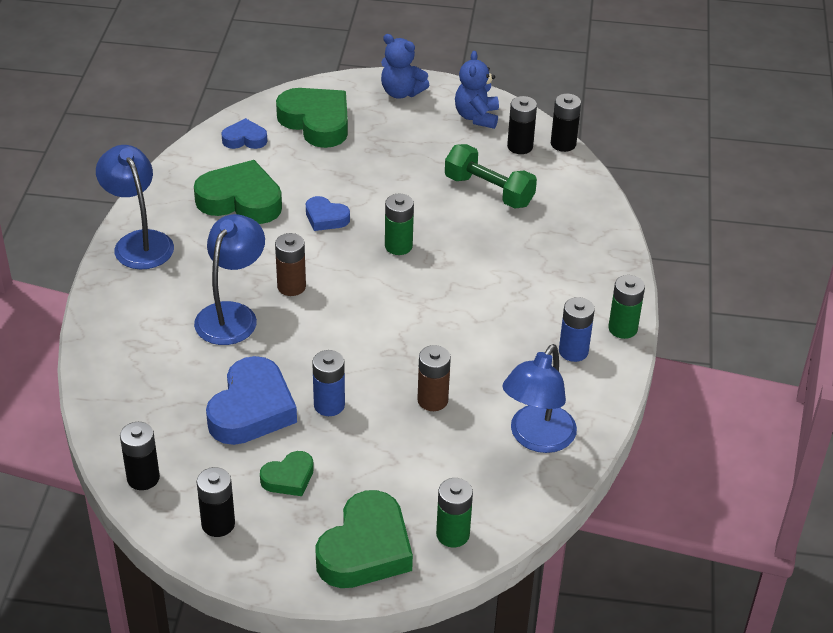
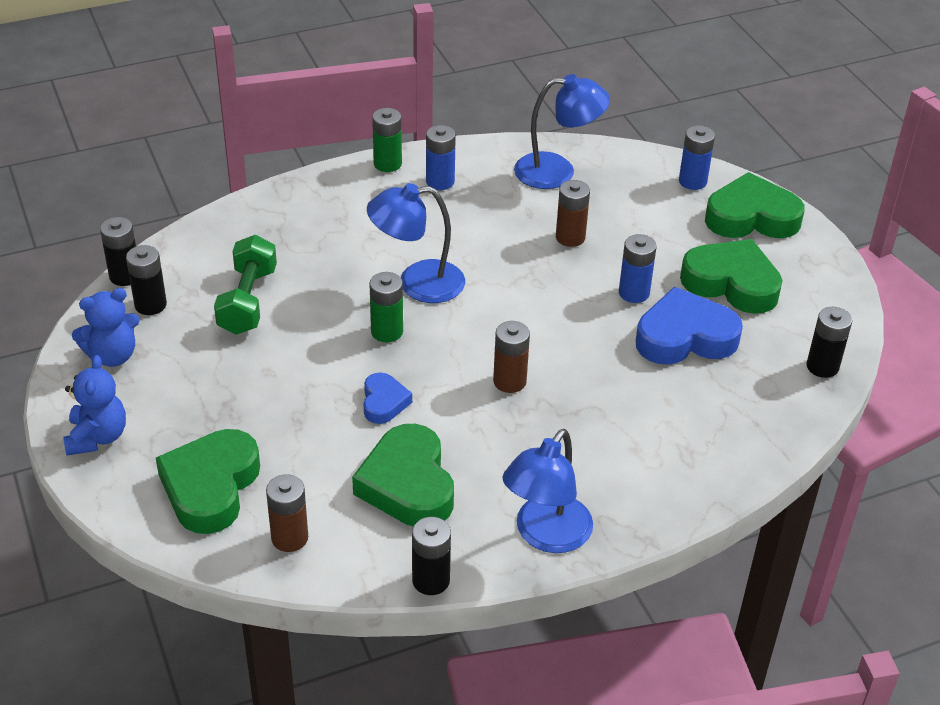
camera: 120 degrees left, 0 degrees up
(218, 524) = (815, 301): black battery -> black battery (431, 580)
(232, 314) = (585, 405): blue lamp -> blue lamp (417, 283)
(245, 139) = (289, 538): blue heart -> brown battery
(289, 478) = (731, 283): green heart -> green heart, size x1.88
(452, 534) = (692, 181): green battery -> blue battery

